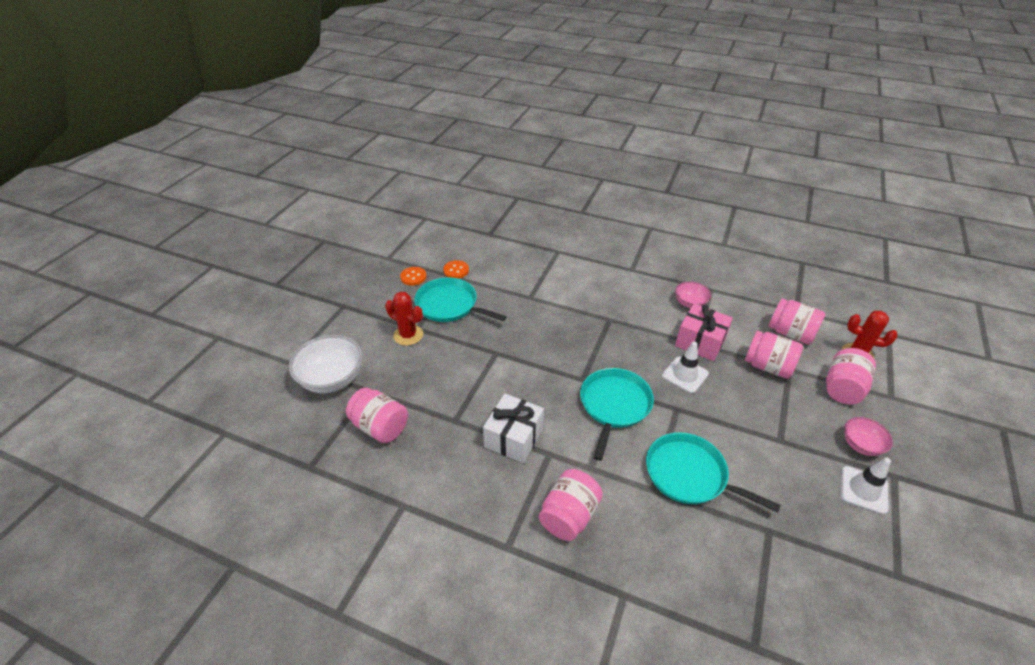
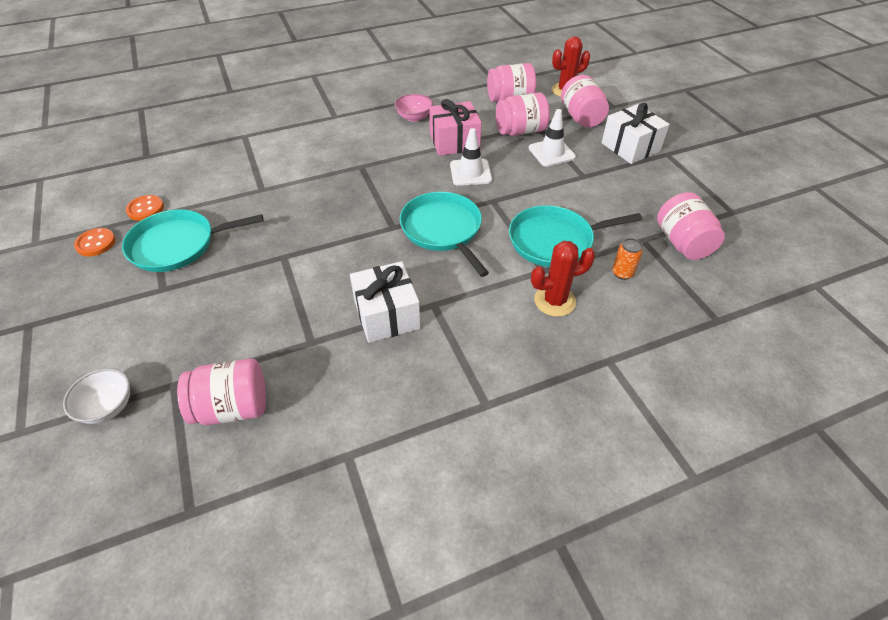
camera: 45 degrees left, 5 degrees up
(332, 379) = (108, 407): white bowl -> white bowl, size x0.57
(408, 335) = (159, 301): red cactus -> red cactus (554, 301)
(569, 515) = (505, 338): pink jar -> pink jar (682, 243)
(716, 542) = (622, 273): none -> orange can
(861, 445) = (630, 147): pink bowl -> white gift
(863, 490) = (662, 174): white traffic cone -> white traffic cone (551, 153)

